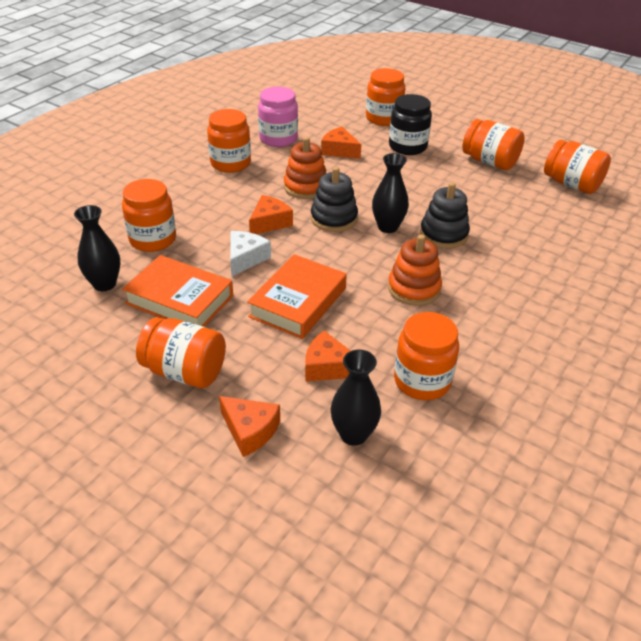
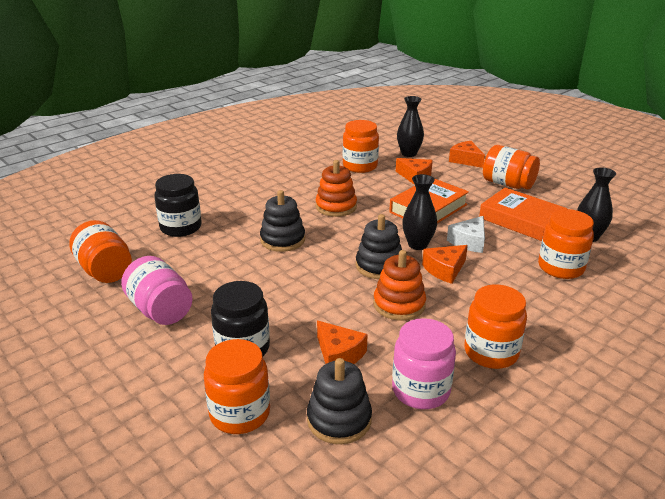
camera: 165 degrees left, 10 degrees down
(324, 122) = (339, 419): none -> black stacking toy
(388, 227) = (330, 252): black vase -> black vase (417, 245)
(489, 162) = (160, 310): orange jar -> pink jar
(559, 235) = (181, 227): none -> black jar

